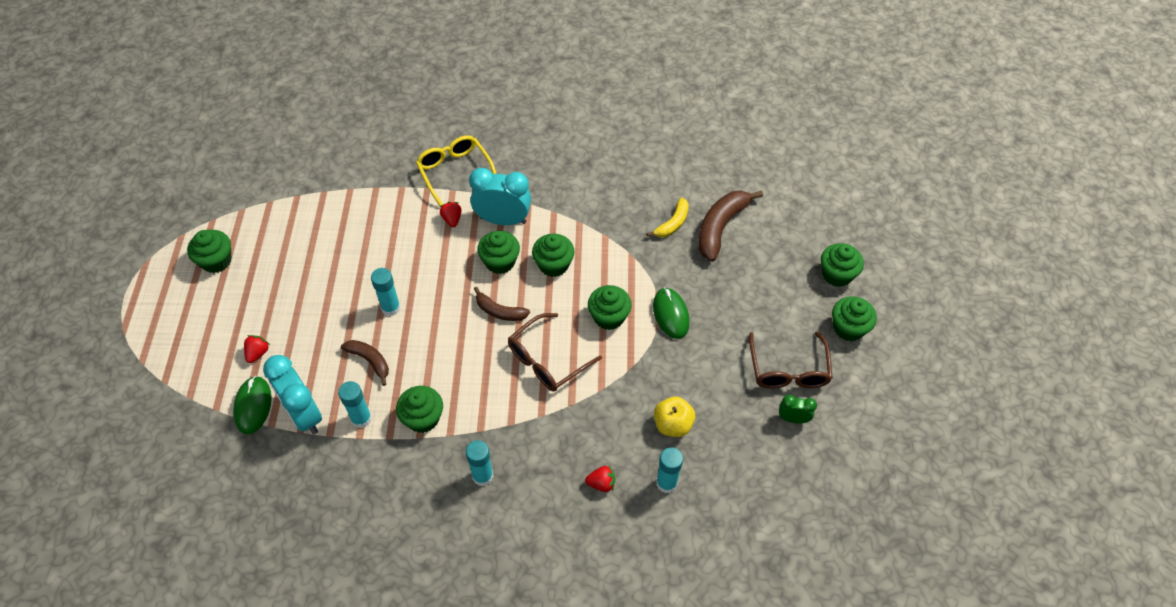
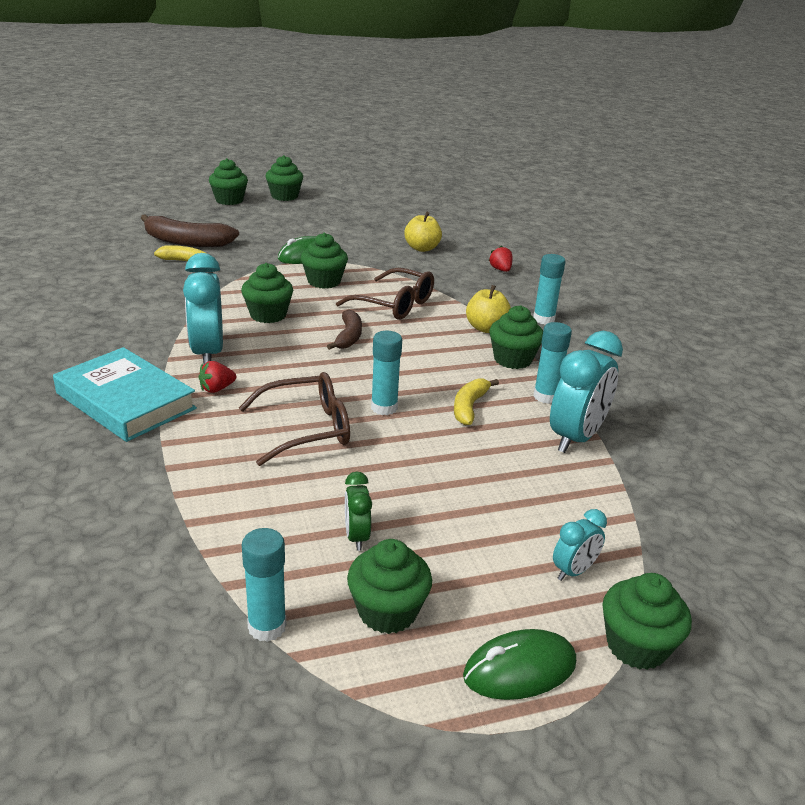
camera: 110 degrees left, 25 degrees down
(194, 353) = (573, 571): none -> turquoise clock
(253, 406) = (600, 482): green mouse -> green mouse (519, 669)
(258, 353) = (524, 503): red strawberry -> none
(370, 361) = (469, 407): brown banana -> yellow banana
(455, 173) = (125, 401): yellow glasses -> turquoise book
(481, 419) = (486, 328): none -> yellow apple
(500, 262) = (277, 346): green cupcake -> green cupcake (636, 646)
(666, 483) = (477, 247): turquoise glue stick -> turquoise glue stick (267, 627)
(788, 369) = (337, 213): brown glasses -> brown glasses (305, 429)
(792, 419) = (383, 211): green clock -> green clock (357, 537)

